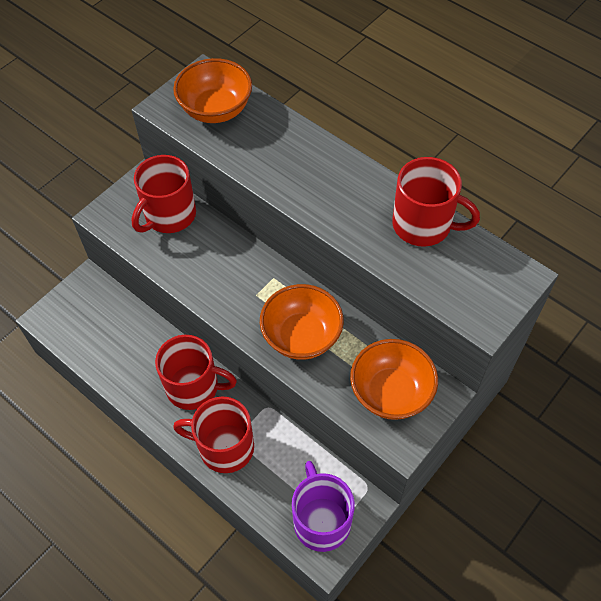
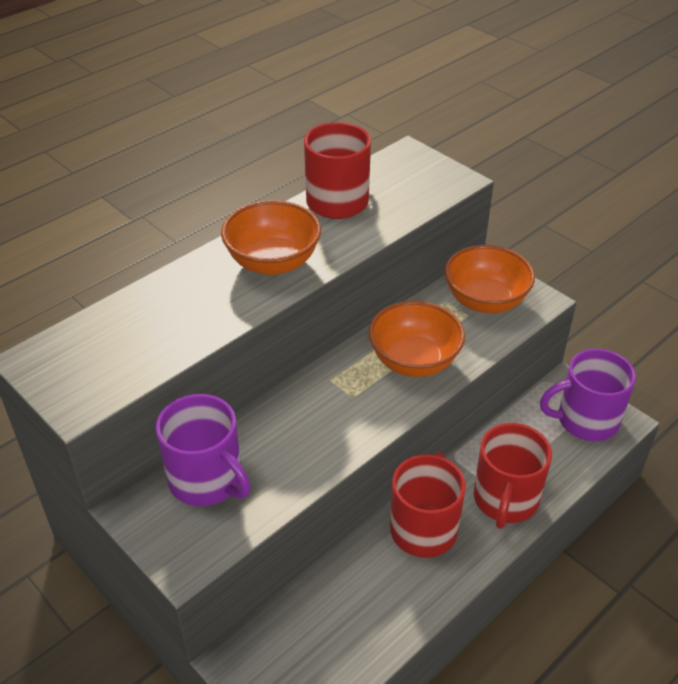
camera: 85 degrees left, 15 degrees down
(169, 215) = (207, 480): red mug -> purple mug
(216, 110) = (108, 349): orange bowl -> orange bowl (273, 262)

